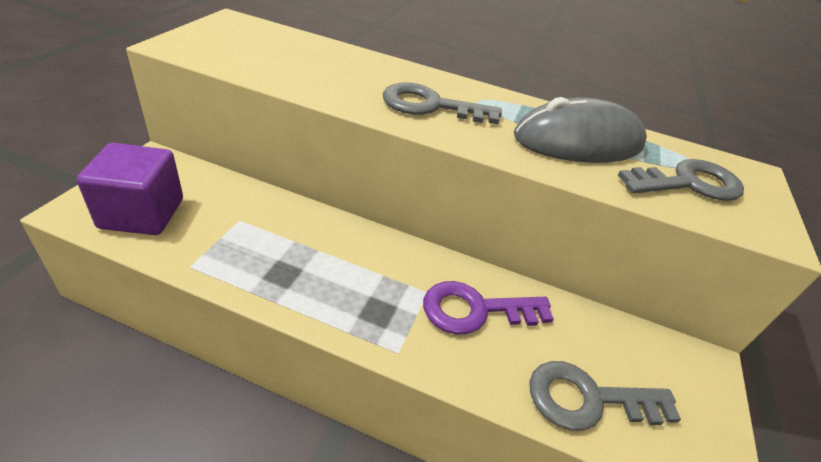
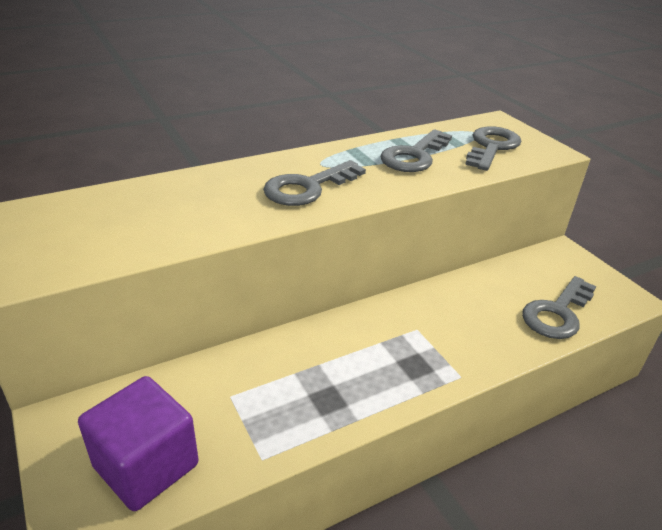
camera: 45 degrees left, 5 degrees down
(475, 310) = (453, 316): purple key -> none
(578, 141) = (414, 156): grey mouse -> grey key

